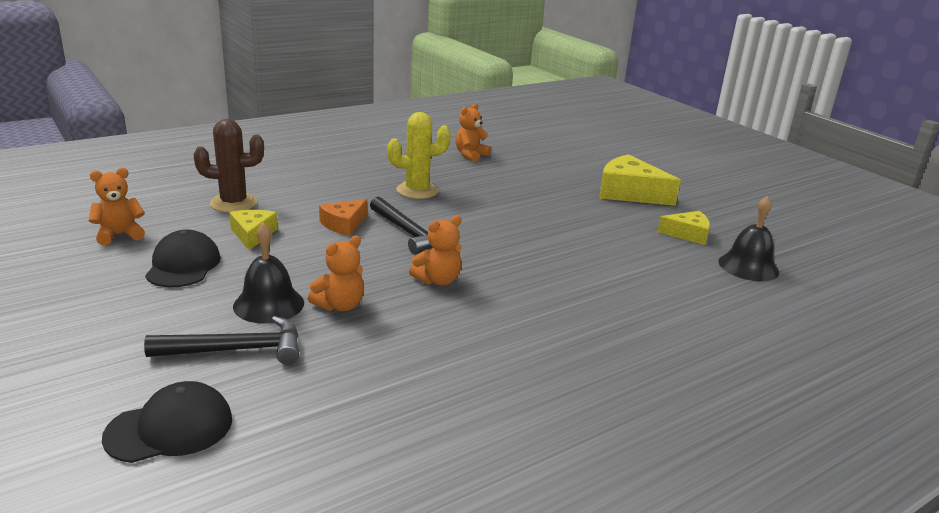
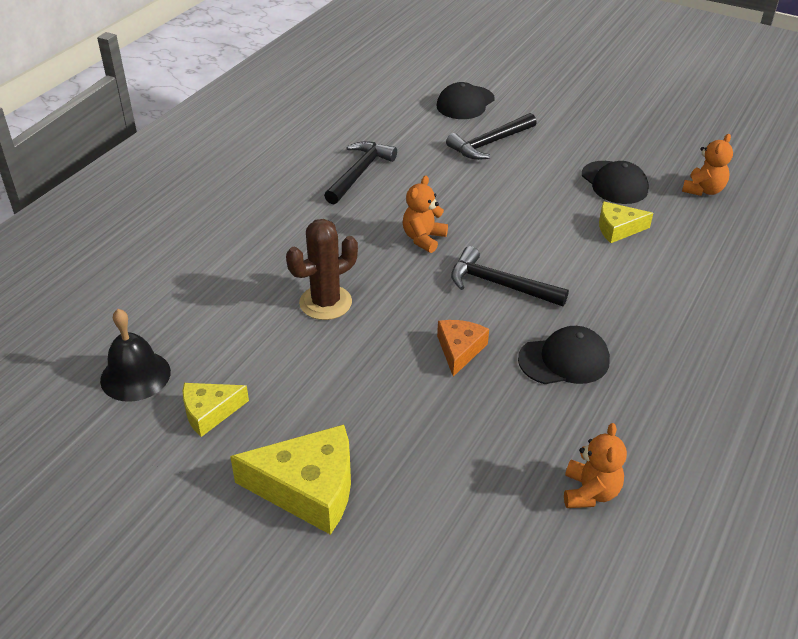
camera: 155 degrees right, 15 degrees up
(233, 203) = (692, 258): brown cactus -> brown cactus (325, 303)
(253, 235) = (617, 229): yellow cheese -> yellow cheese turned 120 degrees clockwise
(268, 304) = (514, 176): black bell -> none
(340, 305) = (468, 191): orange teddy bear -> none
(344, 224) = (567, 271): orange cheese -> orange cheese (459, 350)
(417, 191) = (564, 360): yellow cactus -> black cap
(444, 368) = (359, 173): none -> black hammer

